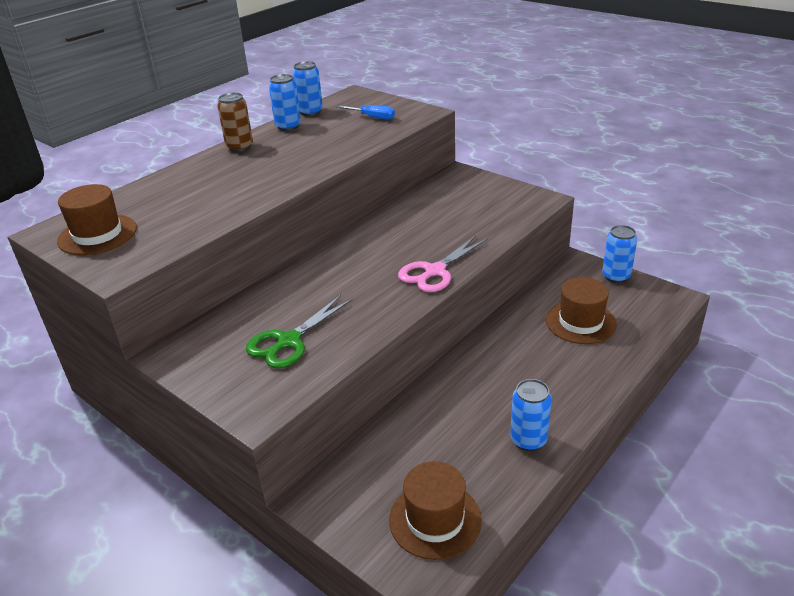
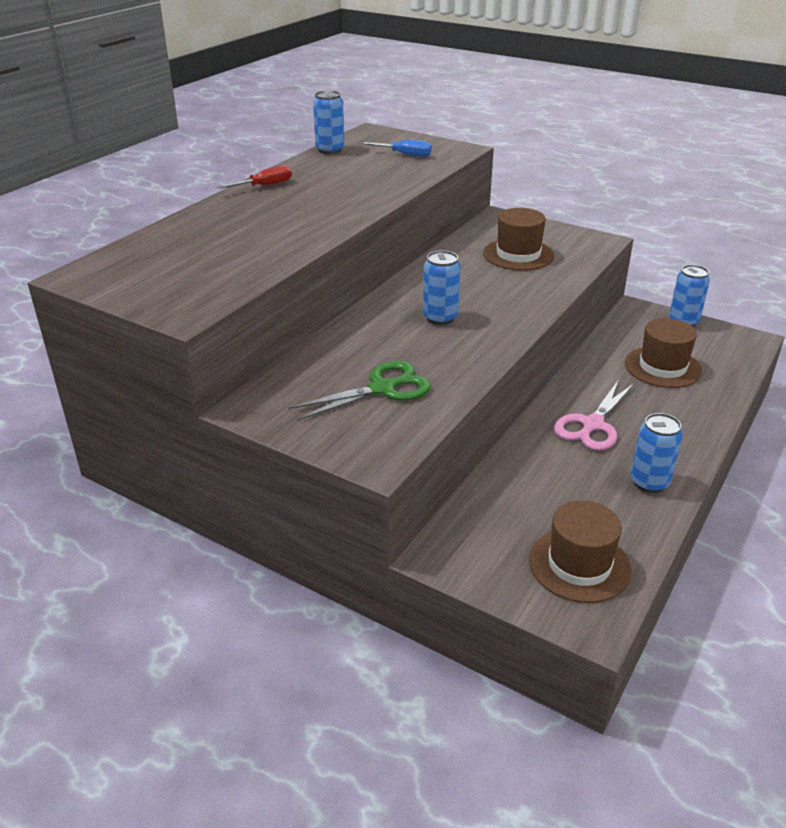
camera: 10 degrees left, 0 degrees up
(97, 235) = (141, 277): brown hat -> brown hat (518, 255)
(239, 147) = (265, 185): brown can -> red screwdriver
(288, 126) = (311, 164): blue can -> blue can (440, 317)
(289, 341) = (382, 388): green scissors -> green scissors turned 150 degrees counterclockwise
(435, 271) = (515, 314): pink scissors -> pink scissors (592, 425)

